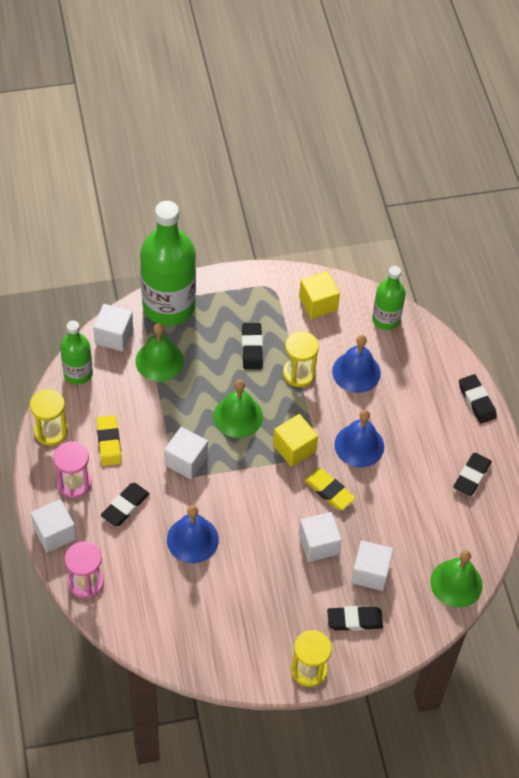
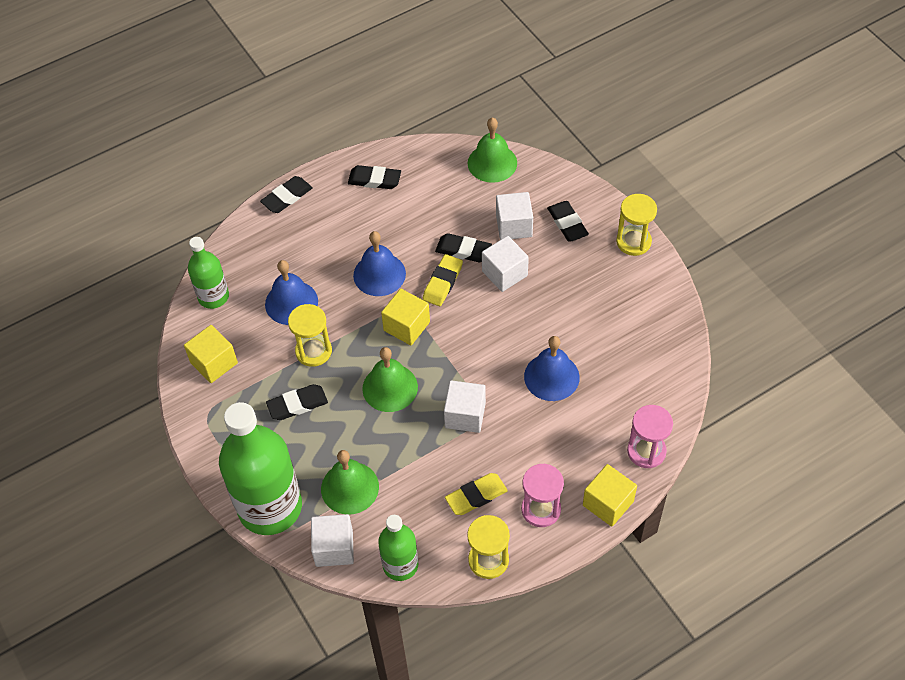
camera: 105 degrees left, 0 degrees up
(54, 533) = (608, 503): white cube -> yellow cube
(125, 506) = (544, 450): black eraser -> black eraser (463, 250)

